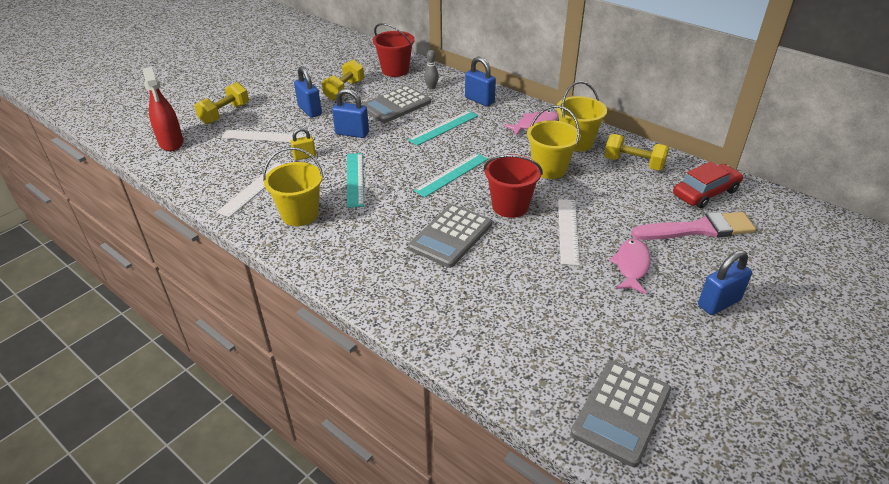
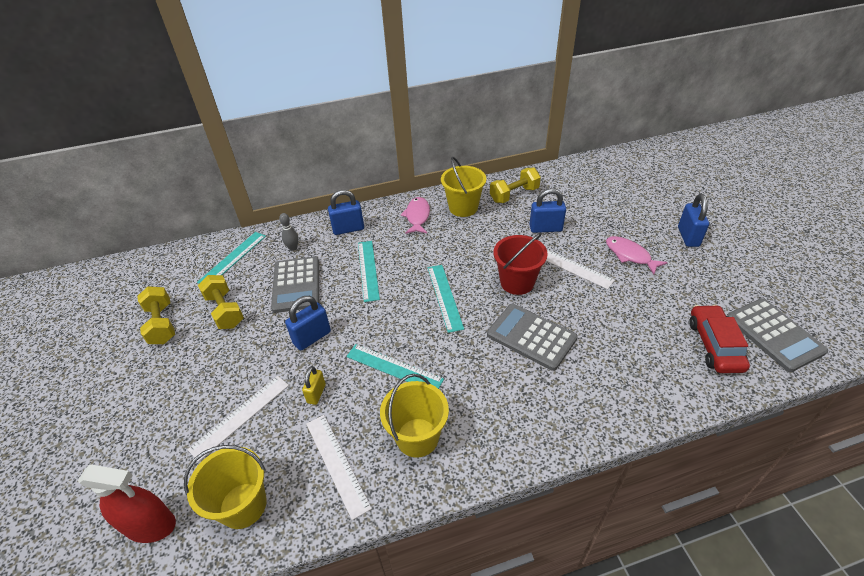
camera: 55 degrees left, 5 degrees up
(225, 114) = (148, 439): yellow dumbbell -> yellow dumbbell (162, 324)
(310, 110) = (232, 355): blue padlock -> blue padlock (545, 228)
(395, 70) = (233, 258): red bucket -> turquoise ruler
(450, 236) = (531, 336): grey calculator -> grey calculator turned 150 degrees clockwise
(549, 169) = (485, 238): yellow bucket -> yellow bucket (243, 505)
(698, 229) = (609, 206): pink brush -> none
(705, 193) = (573, 182): red car -> red car (714, 345)

